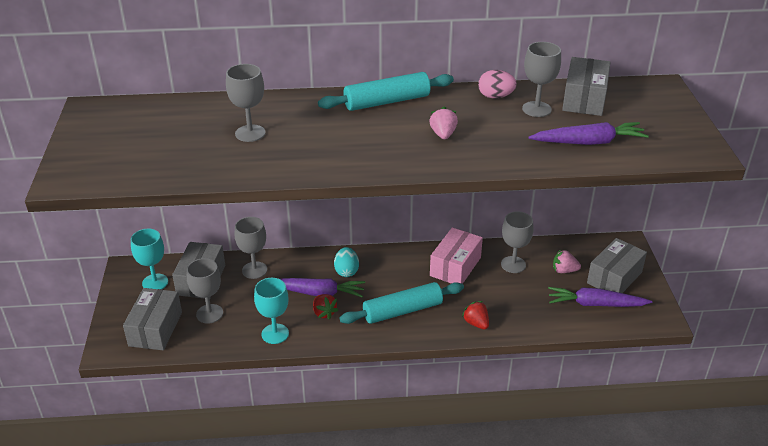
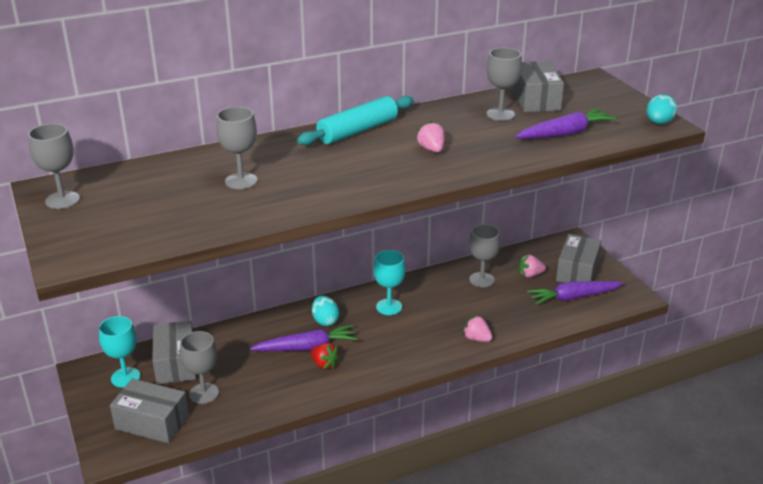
camera: 20 degrees left, 5 degrees down
(155, 329) = (152, 422): grey box -> grey box turned 60 degrees counterclockwise
(254, 270) = (229, 341): grey goblet -> grey goblet (62, 200)
(275, 334) = (285, 395): turquoise goblet -> turquoise goblet (389, 307)
(402, 310) = (401, 344): turquoise rolling pin -> none
(455, 266) = (429, 293): pink box -> none
(476, 323) = (476, 339): red strawberry -> pink strawberry
(495, 96) = (456, 110): pink egg -> none
(698, 149) = (659, 123): none -> turquoise egg

